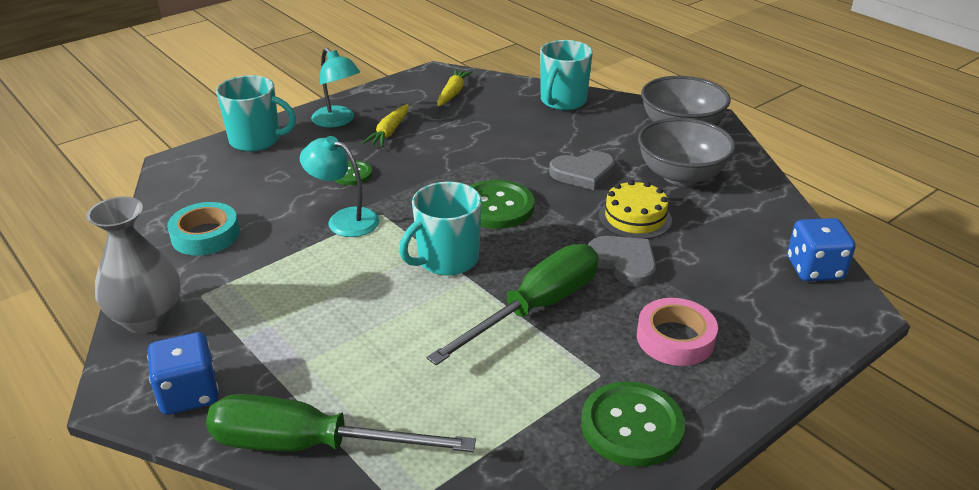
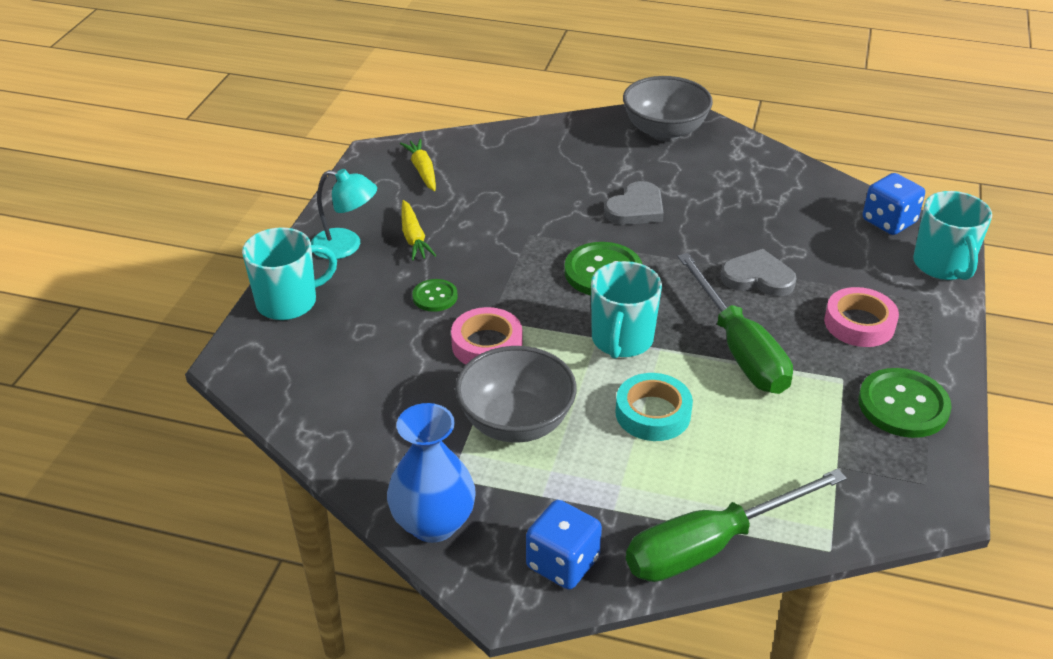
camera: 35 degrees left, 5 degrees up
(147, 319) = (433, 523): grey vase -> blue vase
(205, 235) = (375, 421): turquoise tape -> turquoise tape (653, 413)
(344, 219) = (487, 344): turquoise lamp -> pink tape
(535, 308) = (739, 348): green screwdriver -> green screwdriver turned 150 degrees clockwise
(562, 101) = (535, 141): turquoise mug -> turquoise mug (943, 265)
(635, 218) = (722, 233): yellow cake -> none
(681, 175) = (714, 178): grey bowl -> grey bowl (516, 422)

